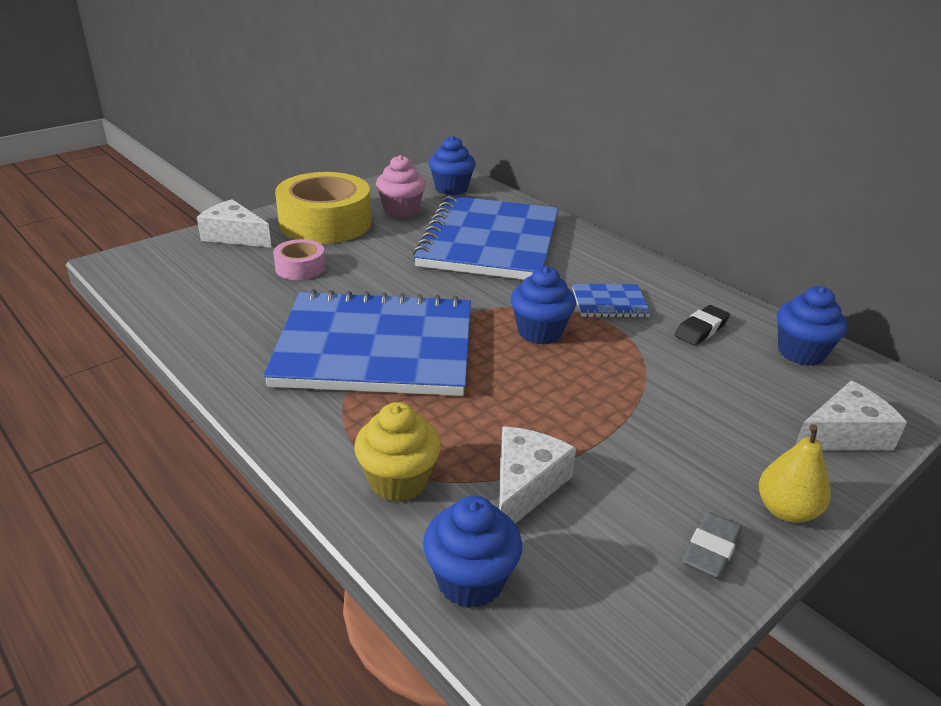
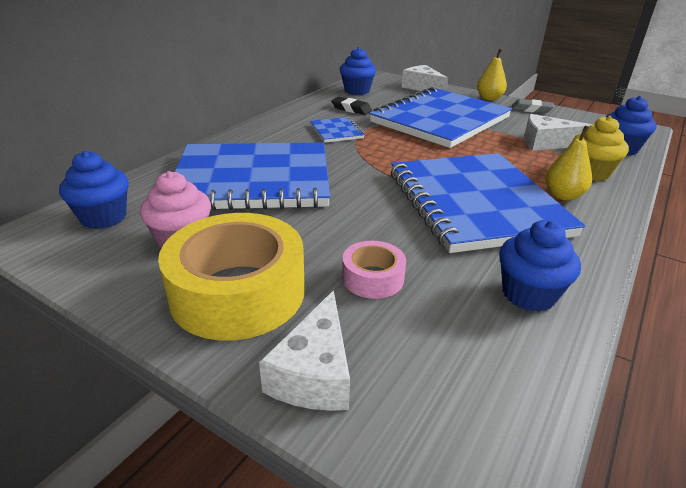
camera: 105 degrees left, 0 degrees up
(353, 420) = (563, 195): none -> yellow pear
(540, 332) = (395, 149): blue cupcake -> blue cupcake (528, 294)
(648, 401) = (440, 120): none -> blue notebook

